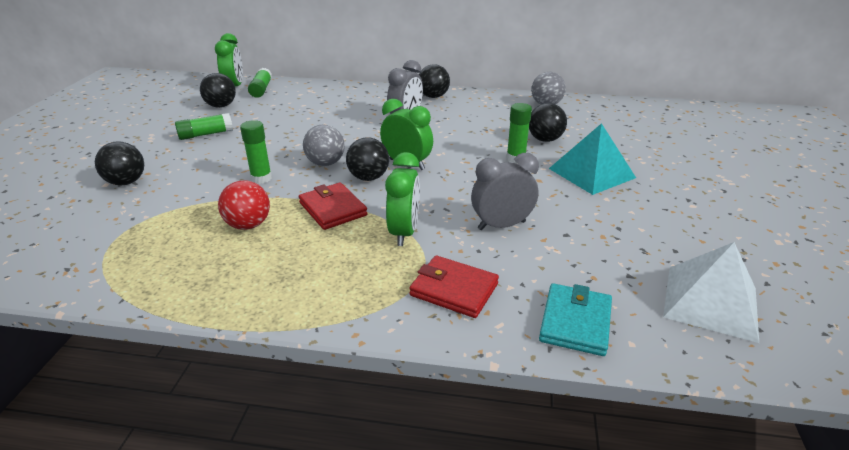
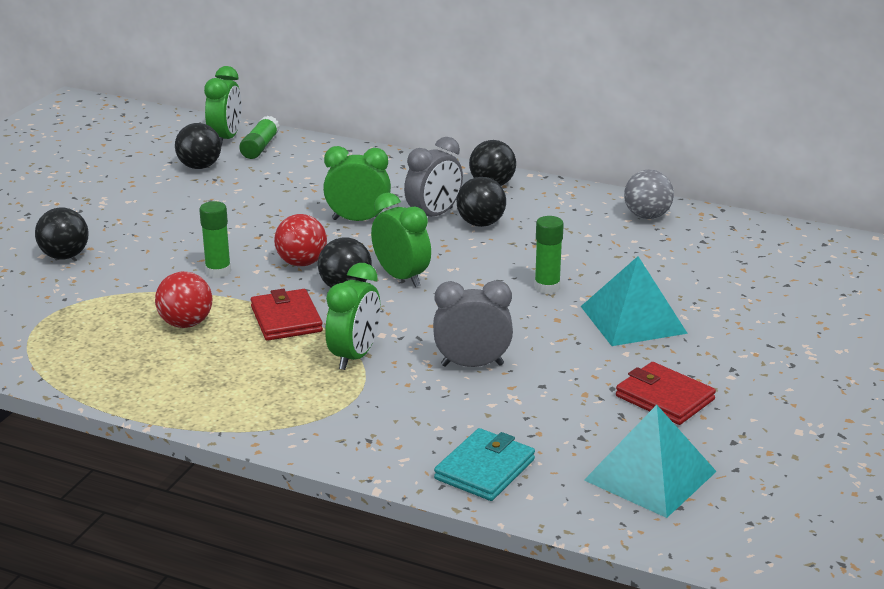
camera: 15 degrees right, 5 degrees down
(206, 134) = (169, 206): green glue stick -> none
(325, 163) = (301, 263): grey ball -> red ball
(353, 129) = (358, 220): none -> green clock
(454, 290) = (376, 421): red wallet -> red wallet (664, 398)
(545, 139) = (605, 267): black ball -> black ball (481, 224)
(710, 302) = (650, 475): white pyramid -> turquoise pyramid

